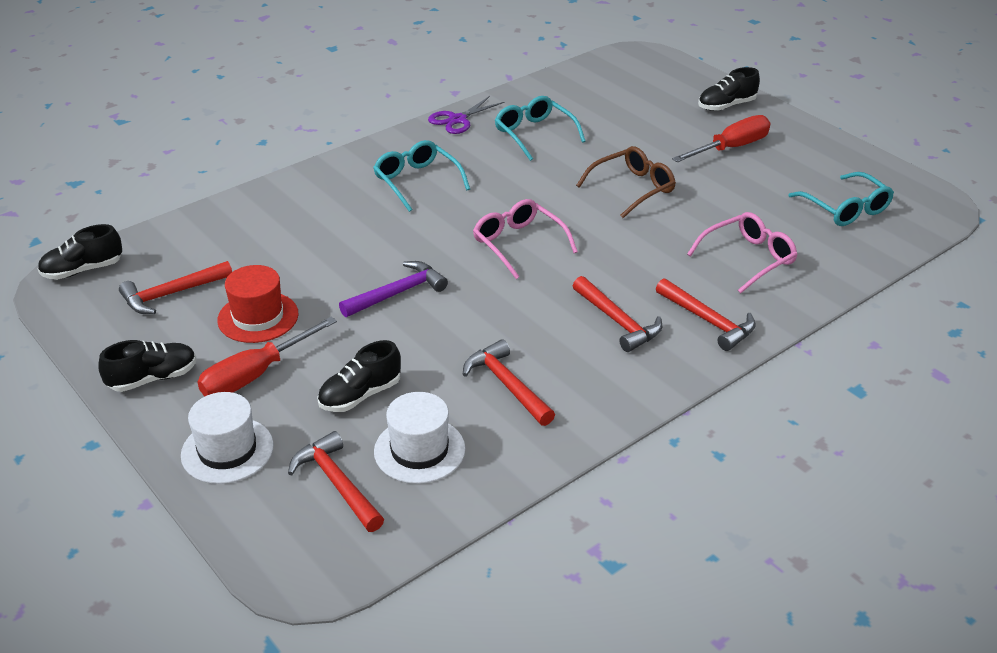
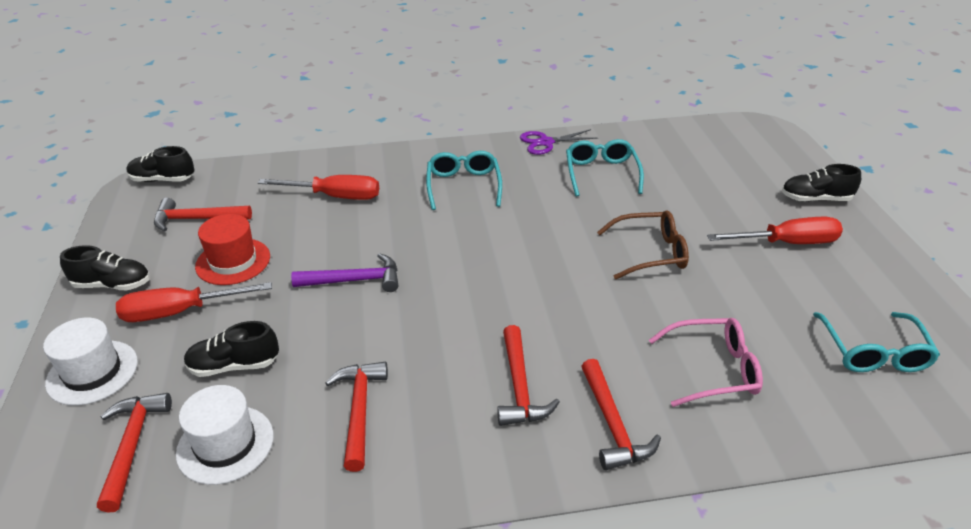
camera: 30 degrees right, 0 degrees up
(298, 229) = (335, 196): none -> red screwdriver
(518, 244) = (497, 271): pink glasses -> none

